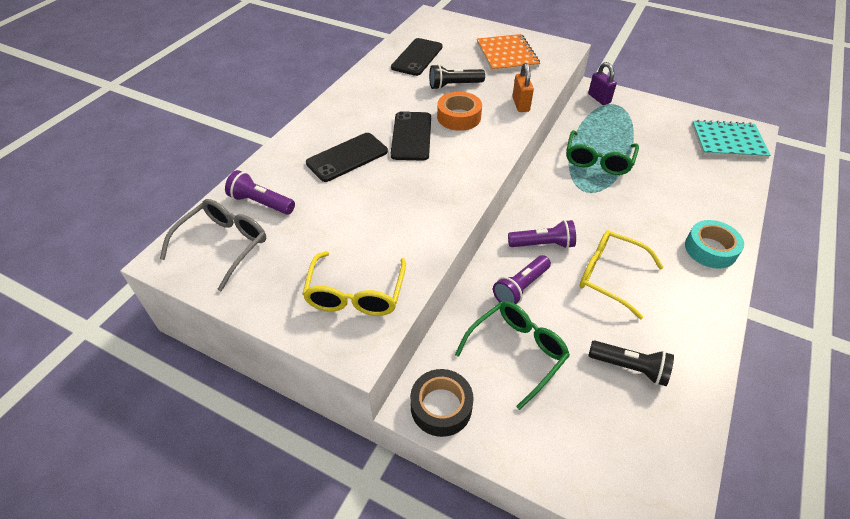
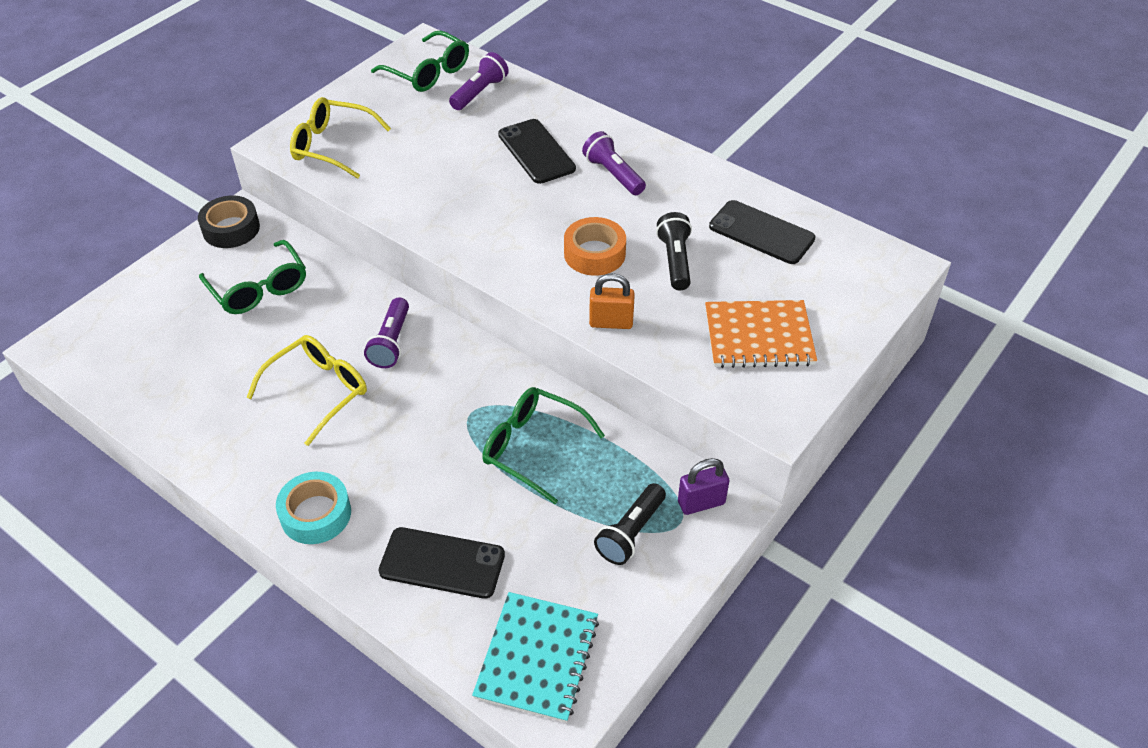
camera: 100 degrees right, 0 degrees up
(224, 245) = (428, 72): grey glasses -> green glasses
(411, 136) = (563, 206): black phone -> black phone (442, 563)
(520, 287) = (336, 308): purple flashlight -> purple flashlight (613, 174)
(630, 368) = (198, 369): black flashlight -> black flashlight (631, 533)

